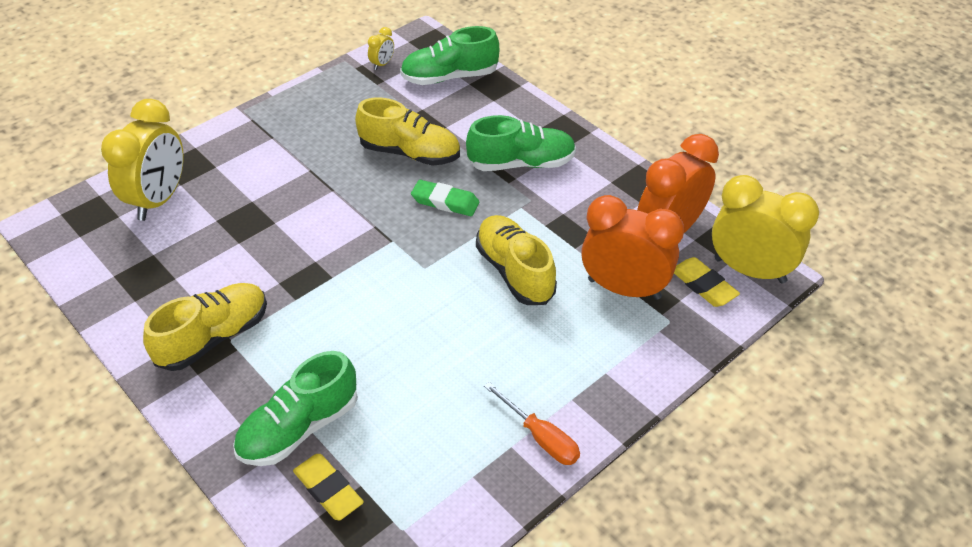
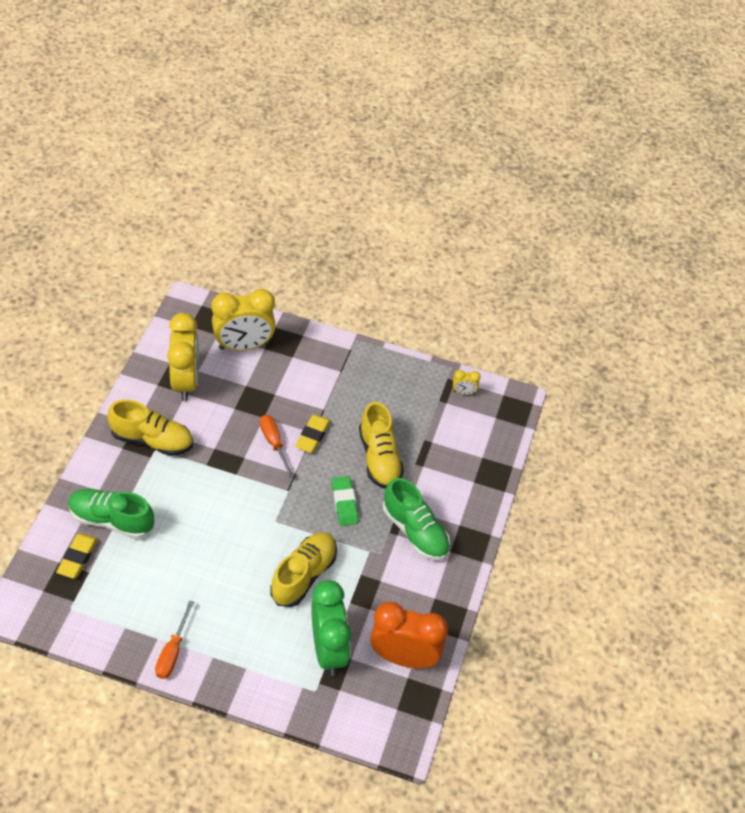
camera: 55 degrees right, 5 degrees up
(319, 227) = (274, 443): none -> orange screwdriver
(449, 77) = (480, 441): green shoe -> none
(624, 289) = (328, 650): orange clock -> green clock
(703, 285) = (363, 700): yellow eraser -> yellow eraser (312, 436)
(749, 270) = (398, 726): yellow clock -> yellow clock (186, 382)

